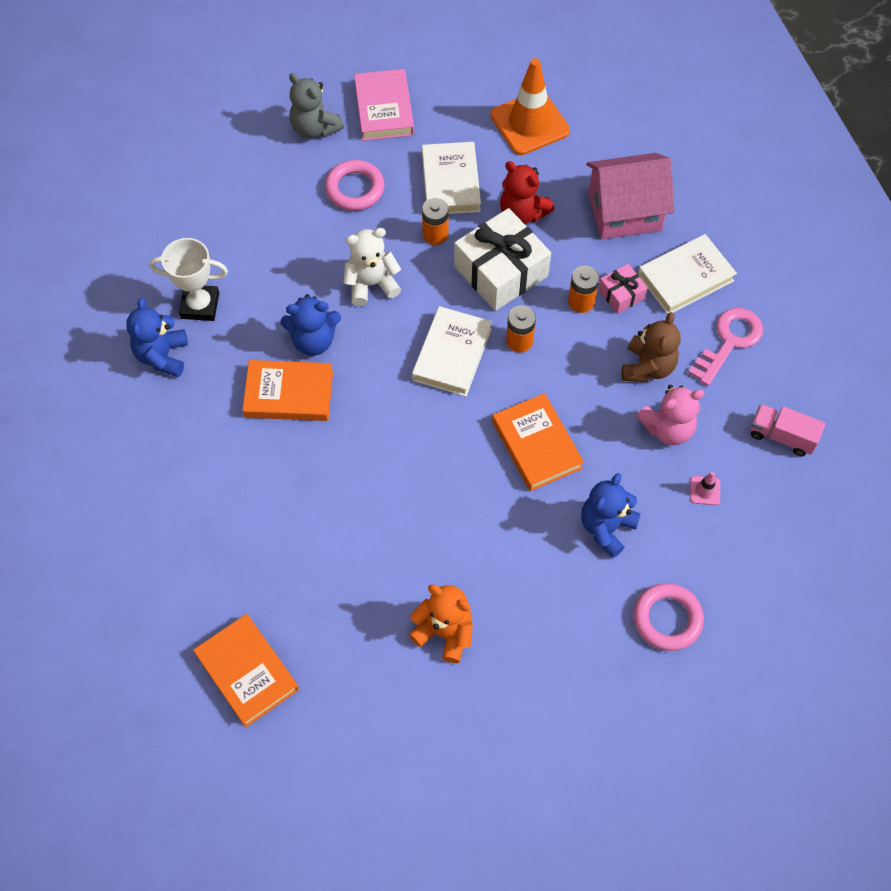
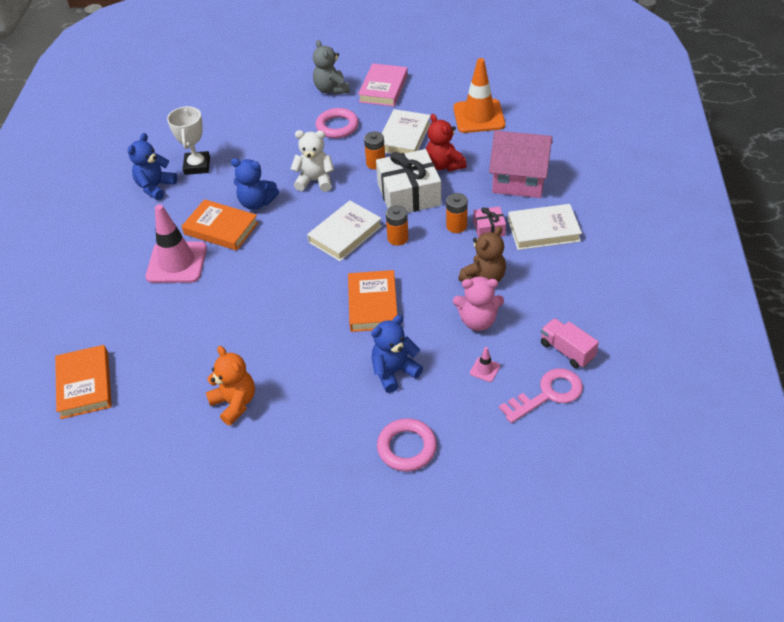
camera: 25 degrees right, 15 degrees down
(200, 305) = (197, 166): white trophy -> white trophy turned 60 degrees clockwise
(260, 462) = (177, 262): none -> pink traffic cone
(729, 342) = (556, 278): pink key -> pink key (547, 394)

